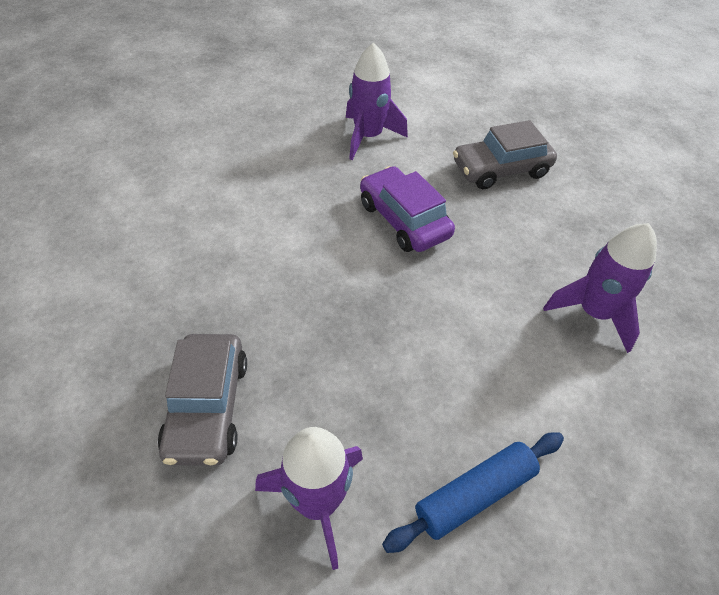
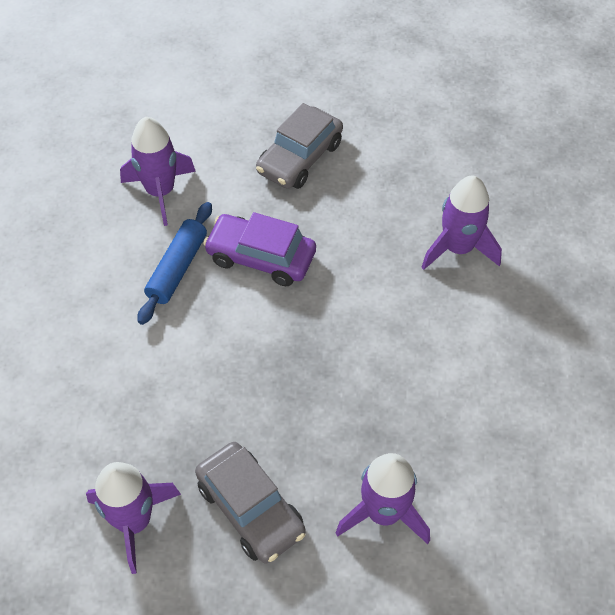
camera: 35 degrees left, 5 degrees up
(113, 349) = (134, 521): none -> purple rocket
(475, 495) = (475, 435): blue rolling pin -> blue rolling pin (177, 268)

